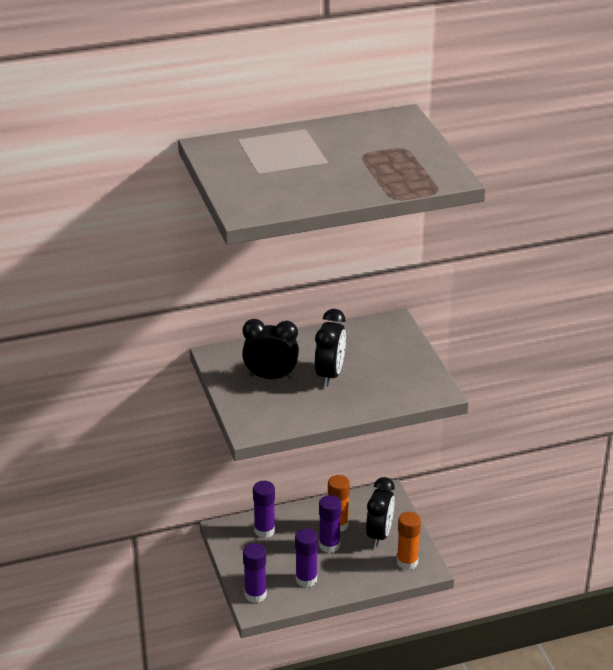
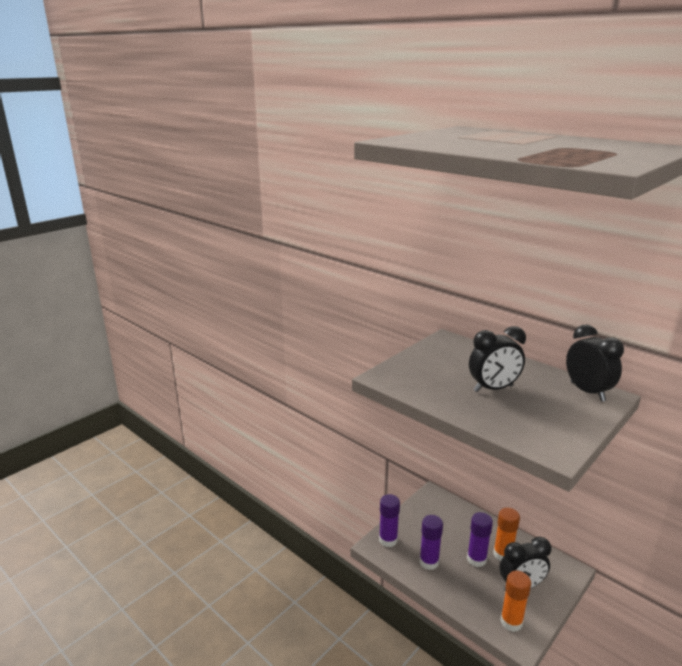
camera: 60 degrees right, 10 degrees down
(264, 530) = (453, 515): purple glue stick -> none
(271, 377) = (453, 365): black clock -> black clock (587, 392)

